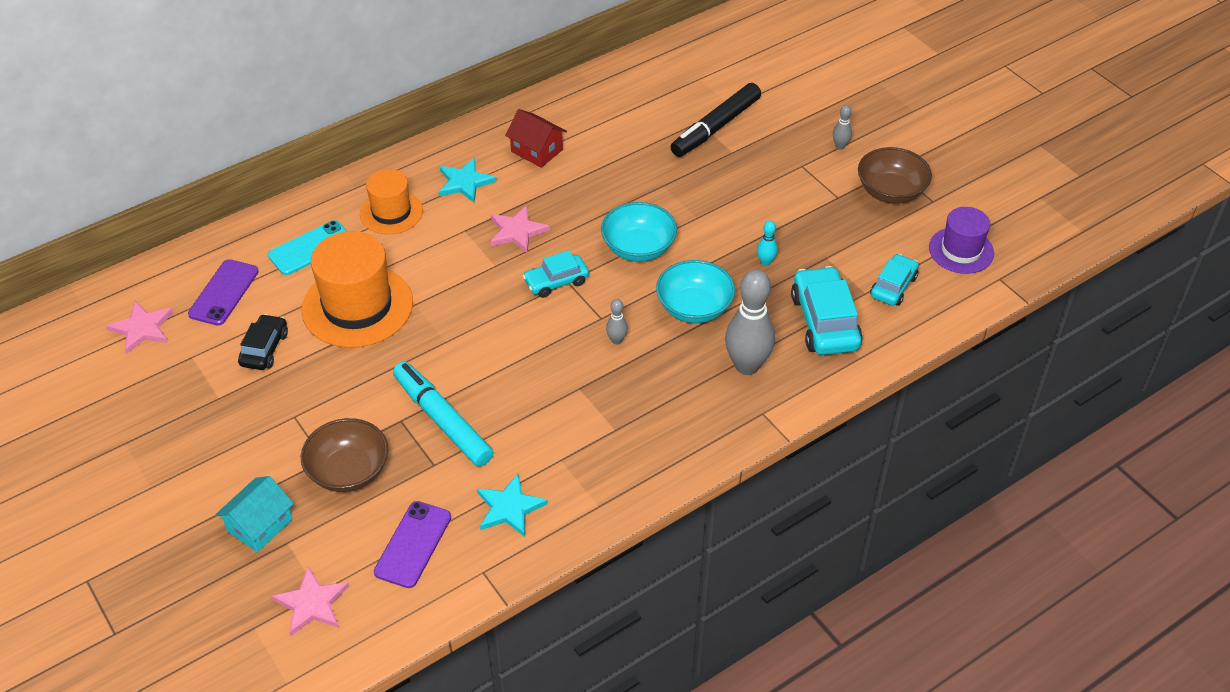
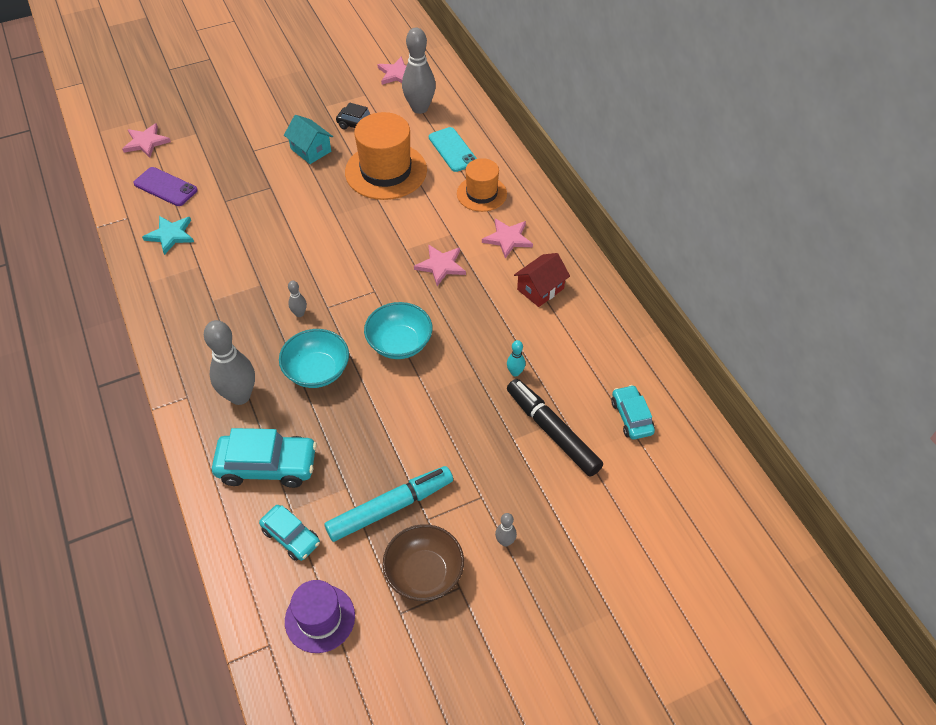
camera: 100 degrees right, 5 degrees up
(224, 293) = (419, 108): purple phone -> grey bowling pin
(260, 525) = (214, 122): turquoise house -> turquoise house (311, 150)
(348, 471) = (238, 161): brown bowl -> none
(442, 420) = (261, 207): turquoise marker -> turquoise marker (390, 507)
(464, 182) = (507, 239): turquoise star -> pink star
(556, 282) = (376, 284): turquoise car -> turquoise car (631, 417)
(765, 262) = (355, 435): turquoise bowling pin -> turquoise bowling pin (515, 372)

